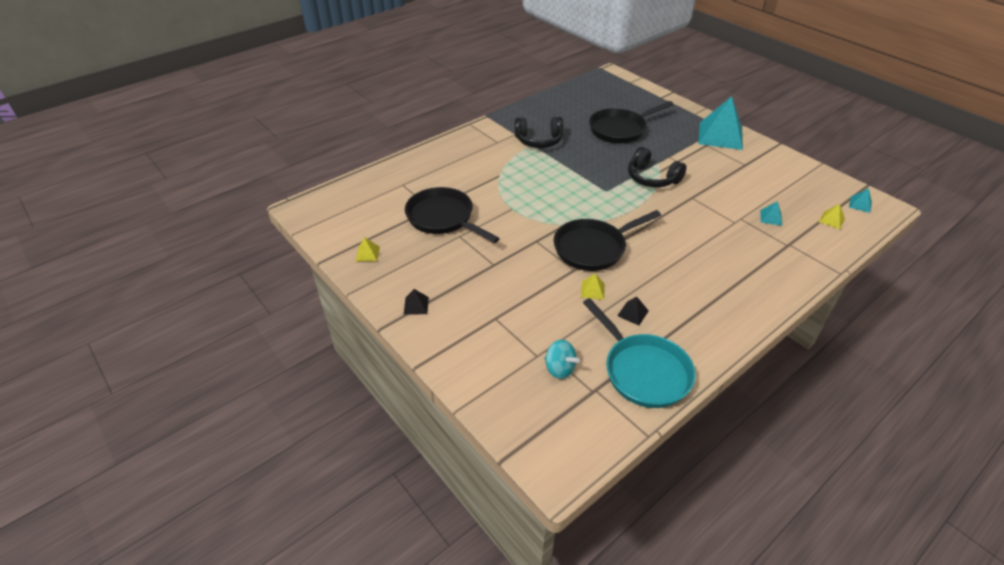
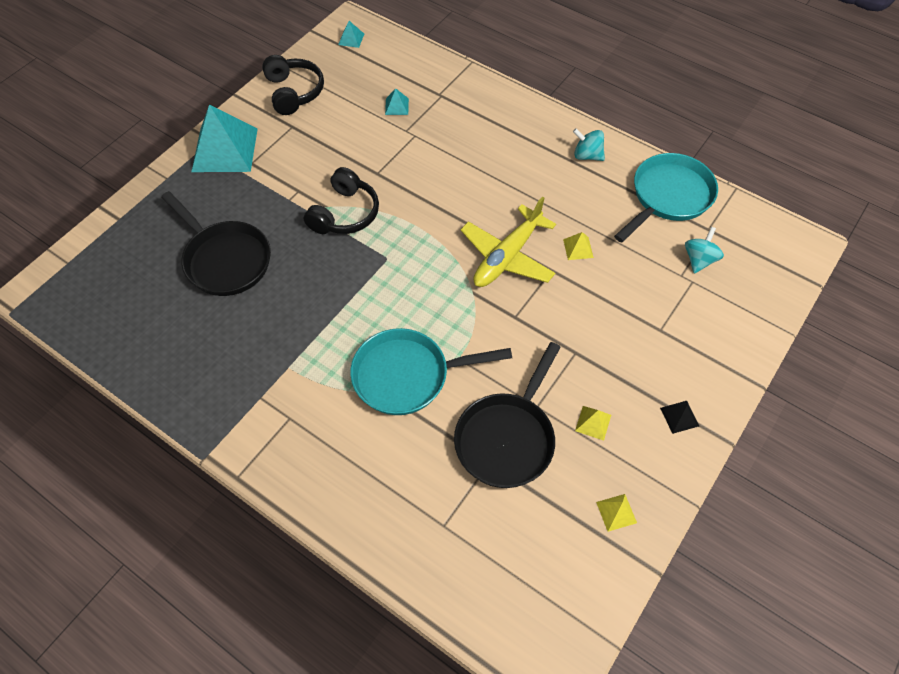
camera: 105 degrees left, 15 degrees up
(507, 186) = (407, 375): none -> turquoise pan
(539, 140) = (274, 359): black headphones -> black headphones (294, 92)
(593, 248) = (507, 257): black pan -> yellow plane
(632, 313) = (597, 211): black pyramid -> none
(705, 324) = (587, 155): none -> turquoise spinning top
(831, 220) = (386, 61): yellow pyramid -> yellow pyramid (593, 423)

